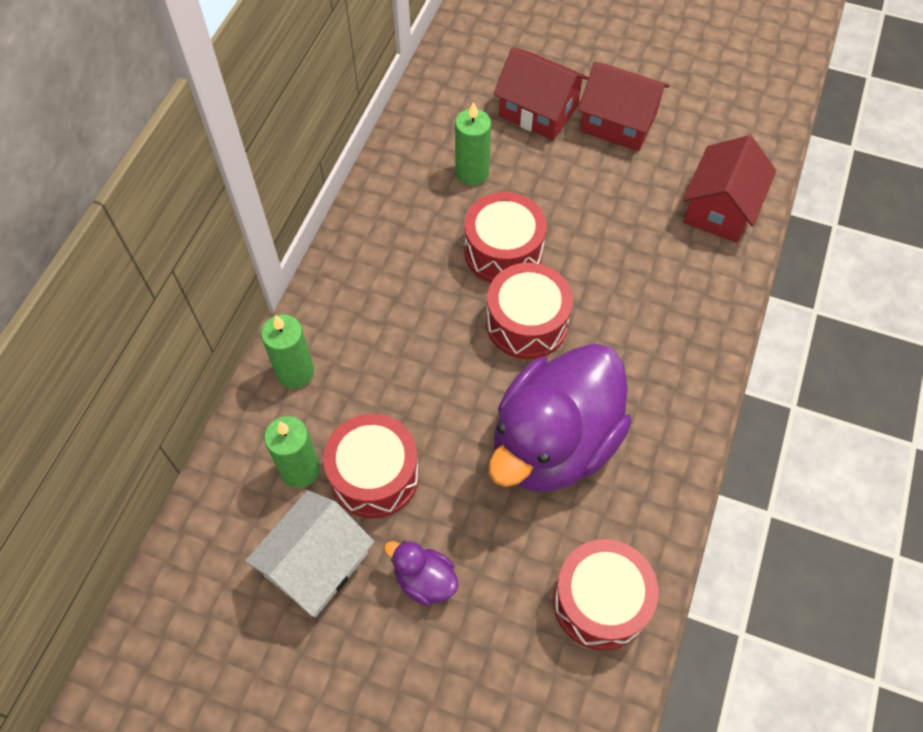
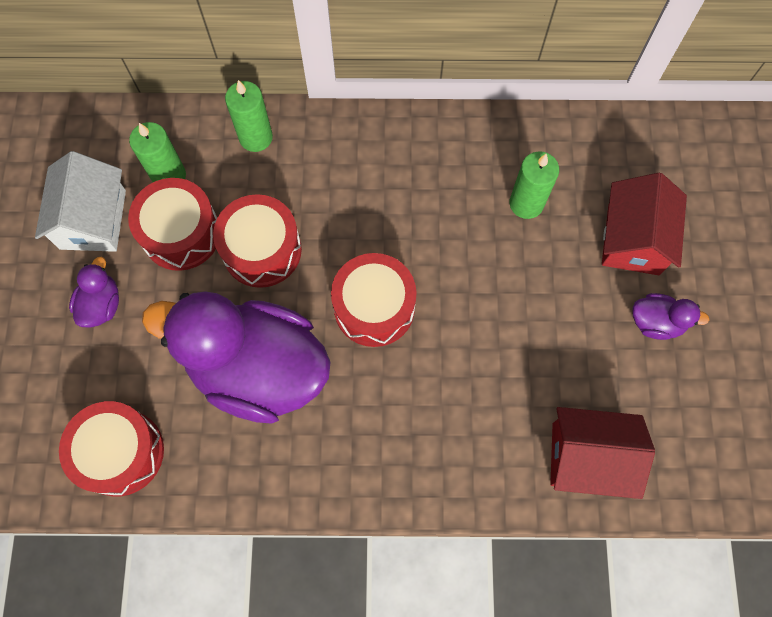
camera: 70 degrees right, 10 degrees up
(316, 564) = (93, 219): white house -> white house turned 75 degrees clockwise
(503, 251) = (445, 261): red drum -> red drum (262, 250)
(618, 123) = (656, 322): red house -> purple duck

